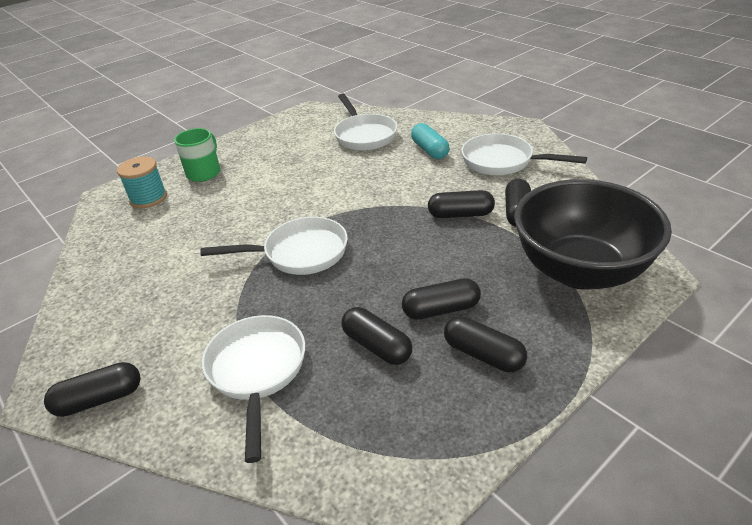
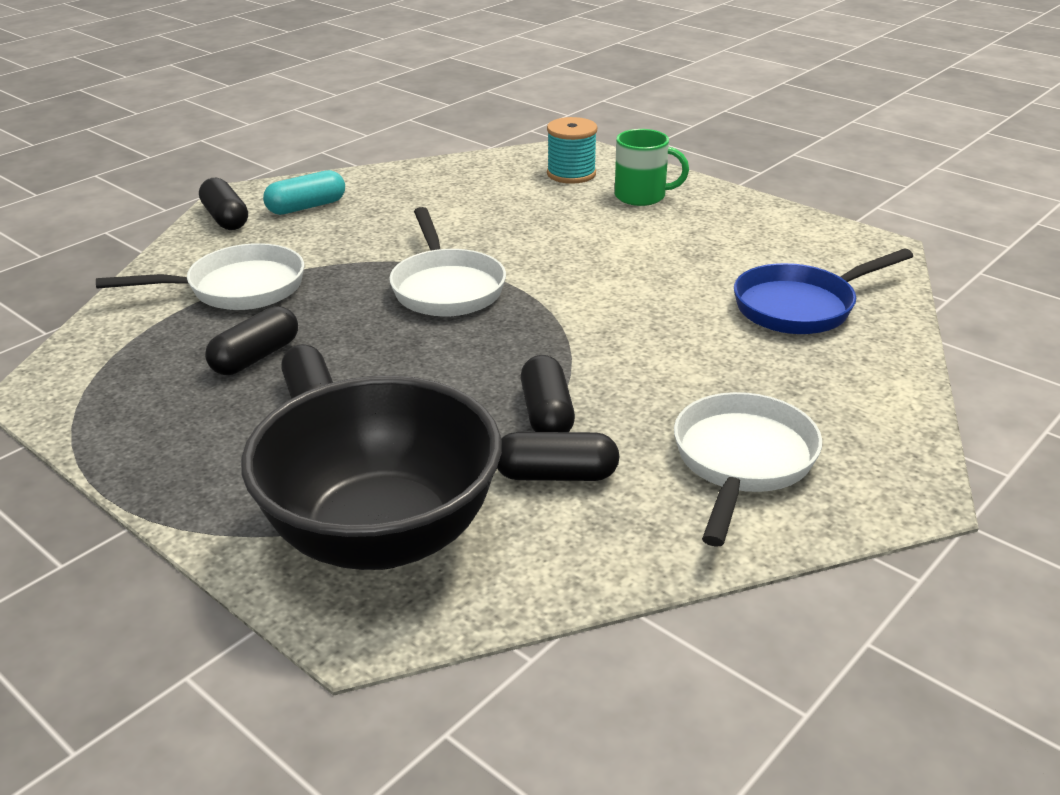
camera: 80 degrees right, 5 degrees down
(364, 135) = (801, 306): white pan -> blue pan
(429, 150) = (764, 376): turquoise capsule -> turquoise capsule (306, 207)
(483, 354) = (218, 436): black capsule -> none

